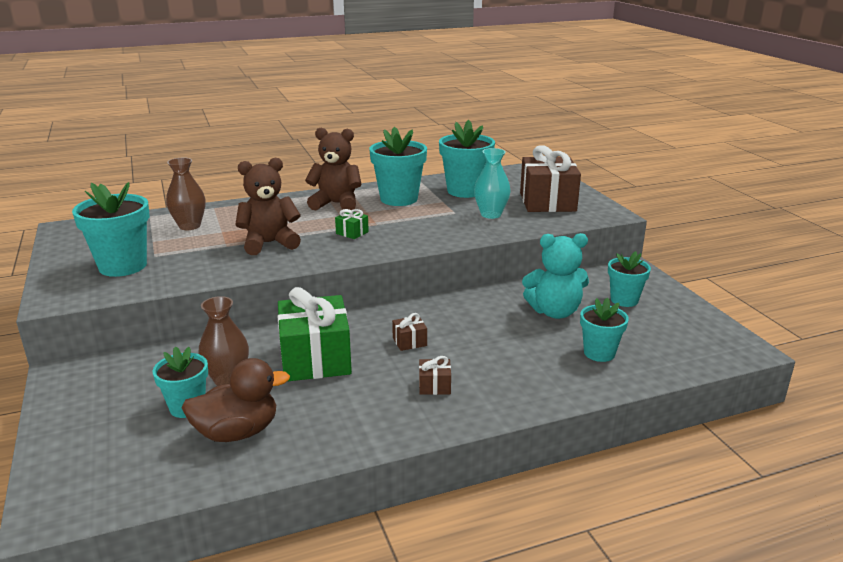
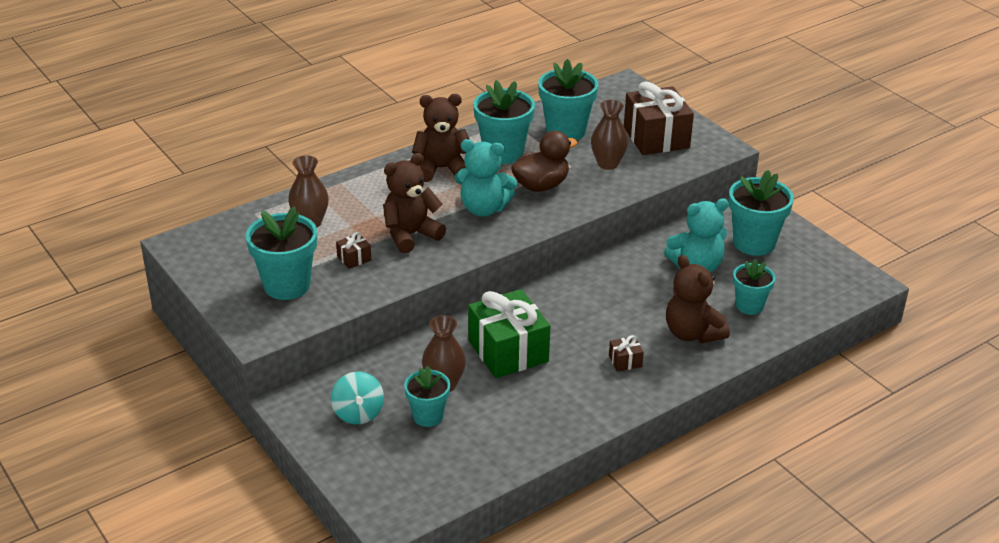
camera: 15 degrees left, 10 degrees up
(120, 393) = (358, 413): none -> turquoise spinning top
(237, 432) = (486, 431): brown duck -> brown duck (541, 186)
(352, 233) = (483, 209): green gift -> turquoise teddy bear
(409, 342) = (581, 320): brown gift -> brown gift (354, 258)
(491, 214) = (608, 164): turquoise vase -> brown vase
(523, 370) = (692, 333): none -> brown teddy bear
(624, 300) = (754, 243): turquoise flower pot -> turquoise flower pot, size x1.61

